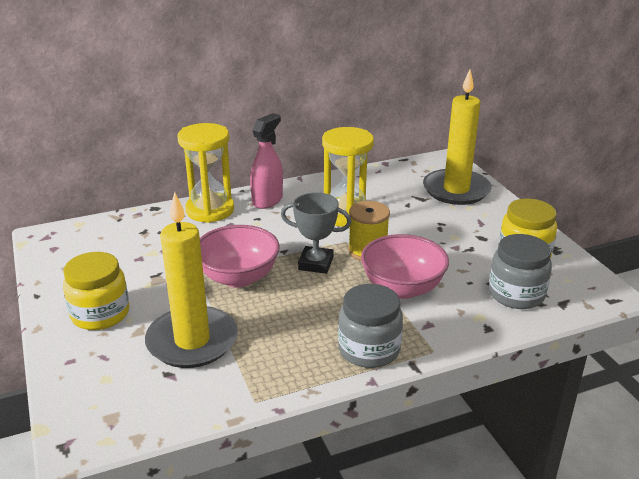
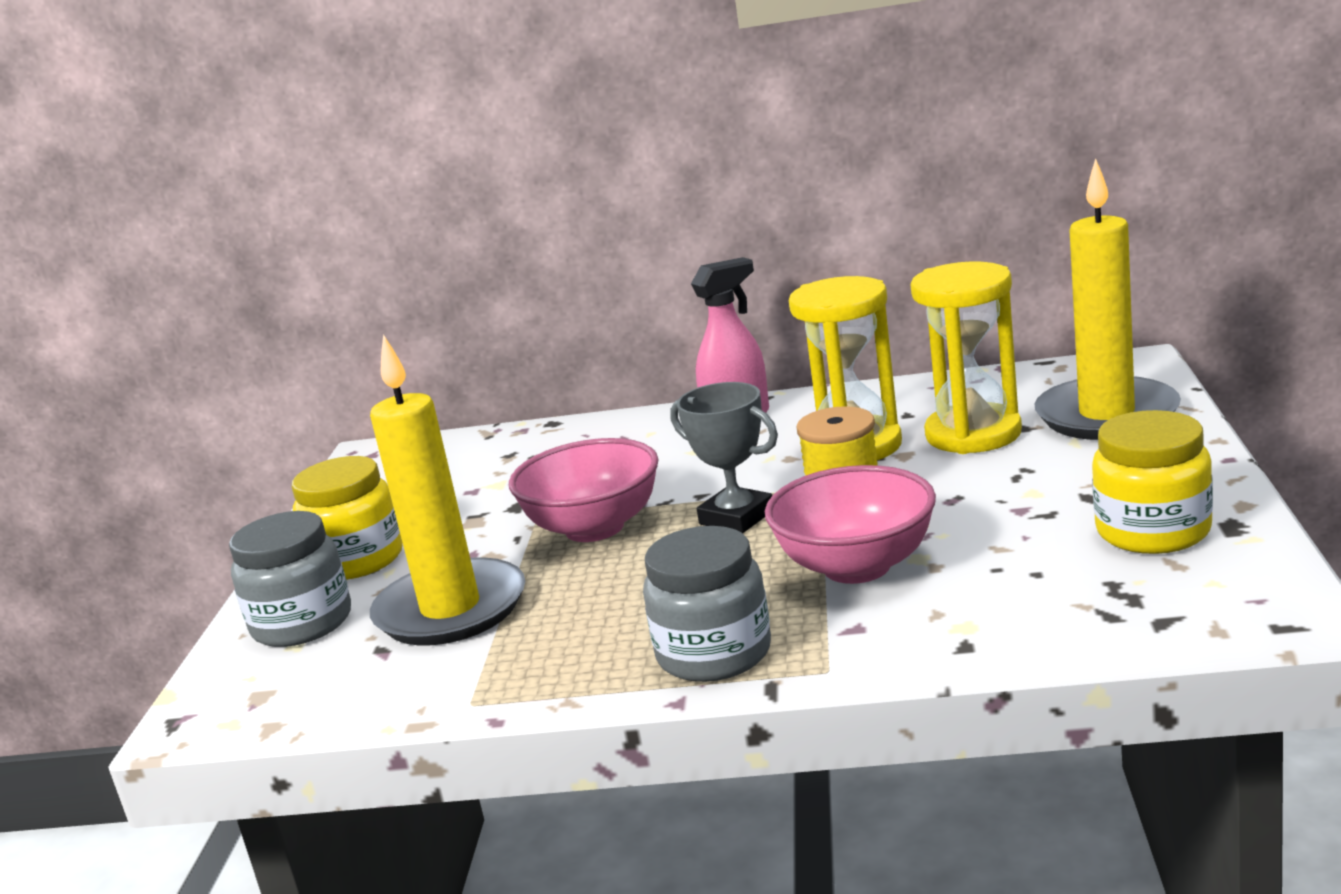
camera: 30 degrees right, 10 degrees down
(210, 210) = (633, 429): yellow hourglass -> yellow hourglass (973, 434)
(516, 294) = (1074, 596): grey jar -> grey jar (302, 623)

